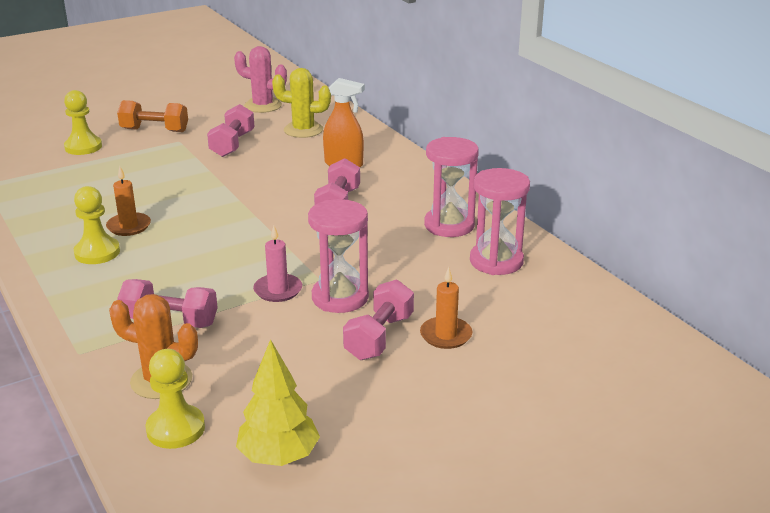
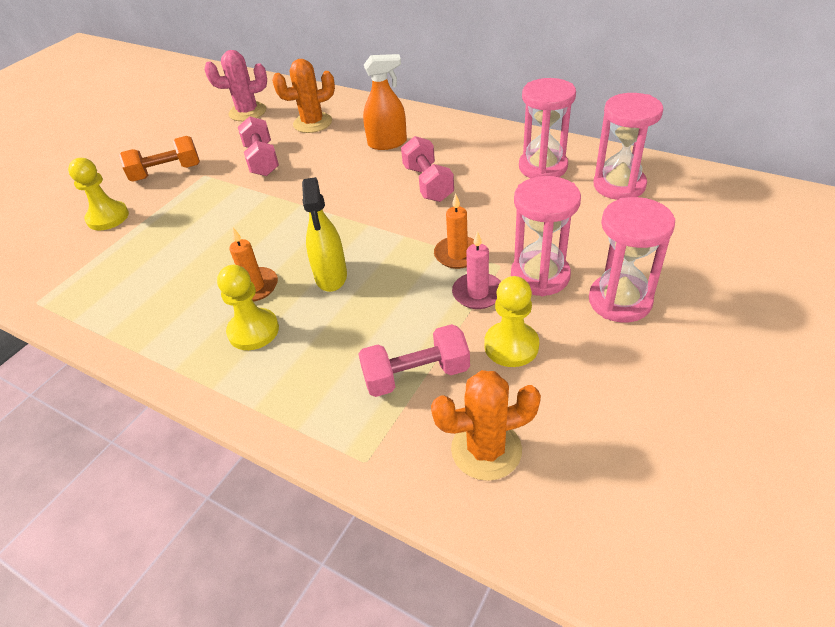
camera: 25 degrees left, 15 degrees up
(175, 429) = (565, 500): yellow pawn -> yellow pawn (511, 346)
(187, 240) = (331, 276): none -> yellow spray bottle
(279, 457) = (693, 477): yellow tree -> none
(303, 130) = (312, 123): yellow cactus -> orange cactus
(379, 337) = (620, 301): pink dumbbell -> pink hourglass
(446, 335) = (668, 273): orange candle -> orange candle (458, 254)

